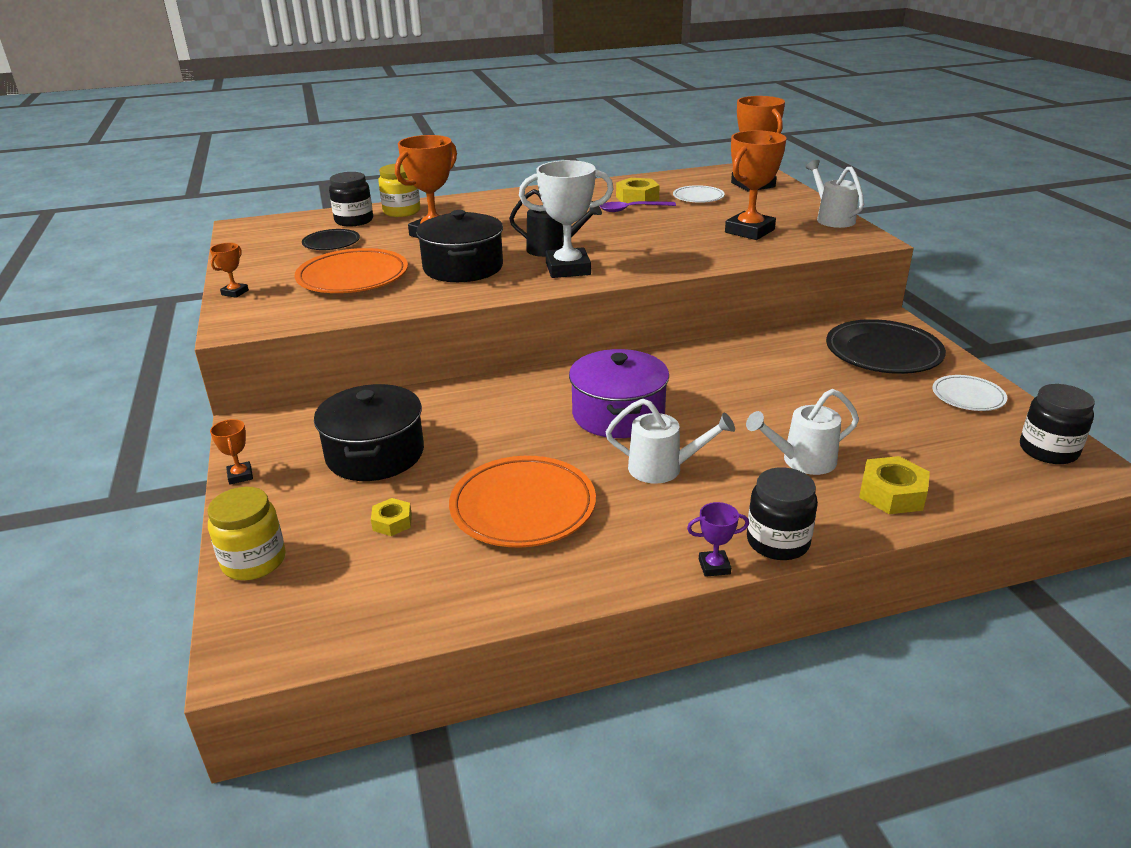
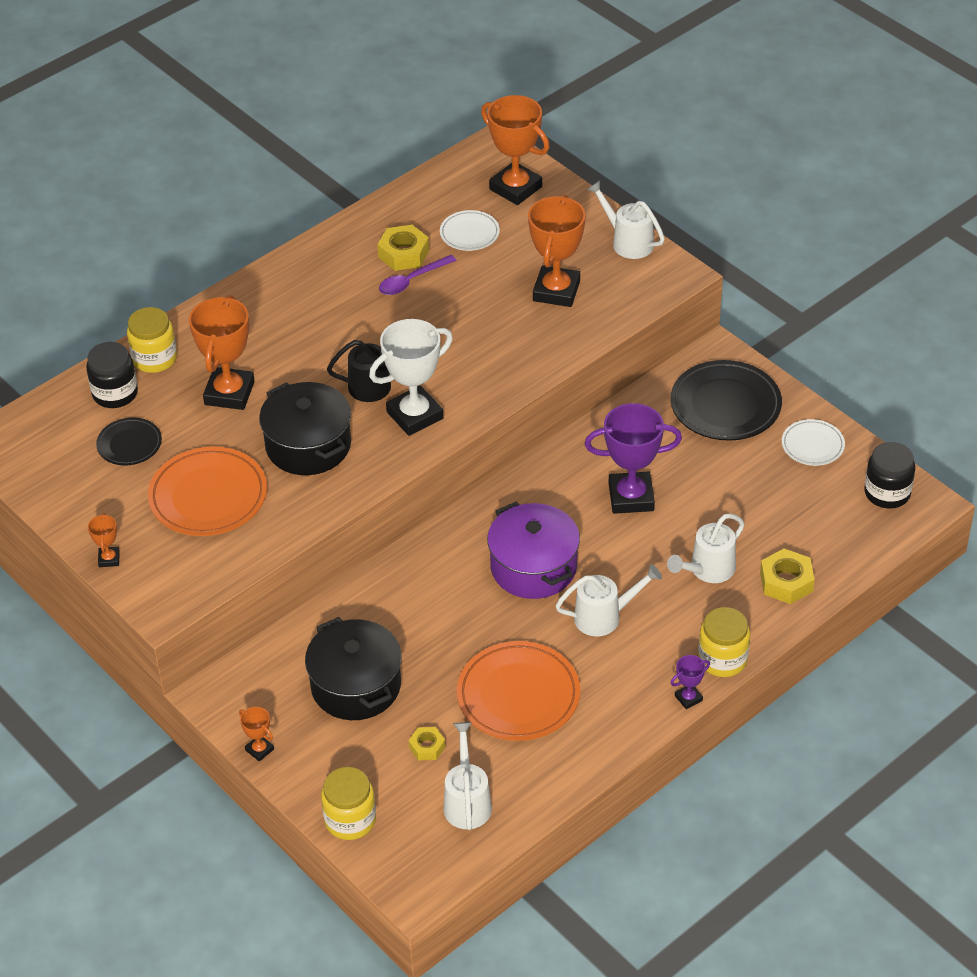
camera: 25 degrees left, 15 degrees up
(386, 585) = (467, 801): none -> white watering can
(750, 390) = (631, 497): none -> purple trophy
(778, 542) = (722, 659): black jar -> yellow jar

